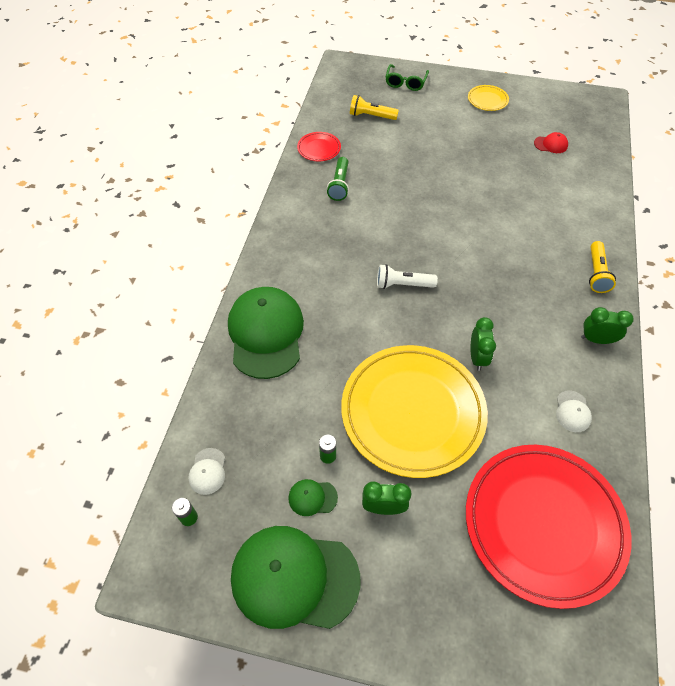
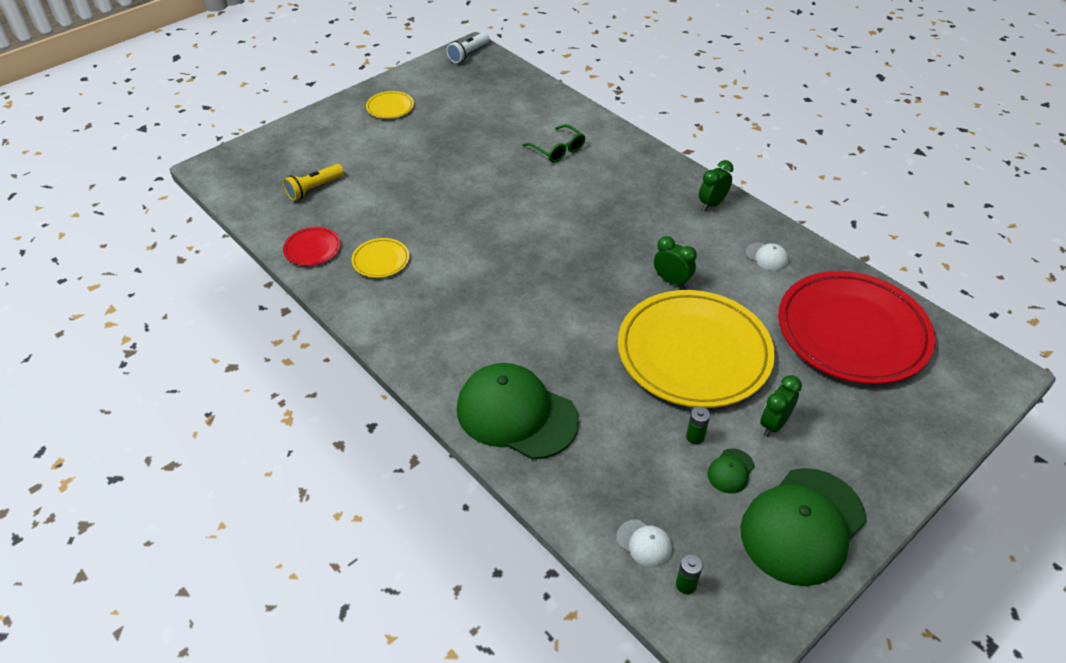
camera: 55 degrees left, 10 degrees down
(339, 185) = (381, 260): green flashlight -> yellow plate
(403, 284) = (551, 283): white flashlight -> white flashlight (468, 54)
(405, 82) = (298, 141): green glasses -> green glasses (558, 150)
(551, 144) = (488, 105): red cap -> none
(596, 273) = (649, 165): yellow flashlight -> none

